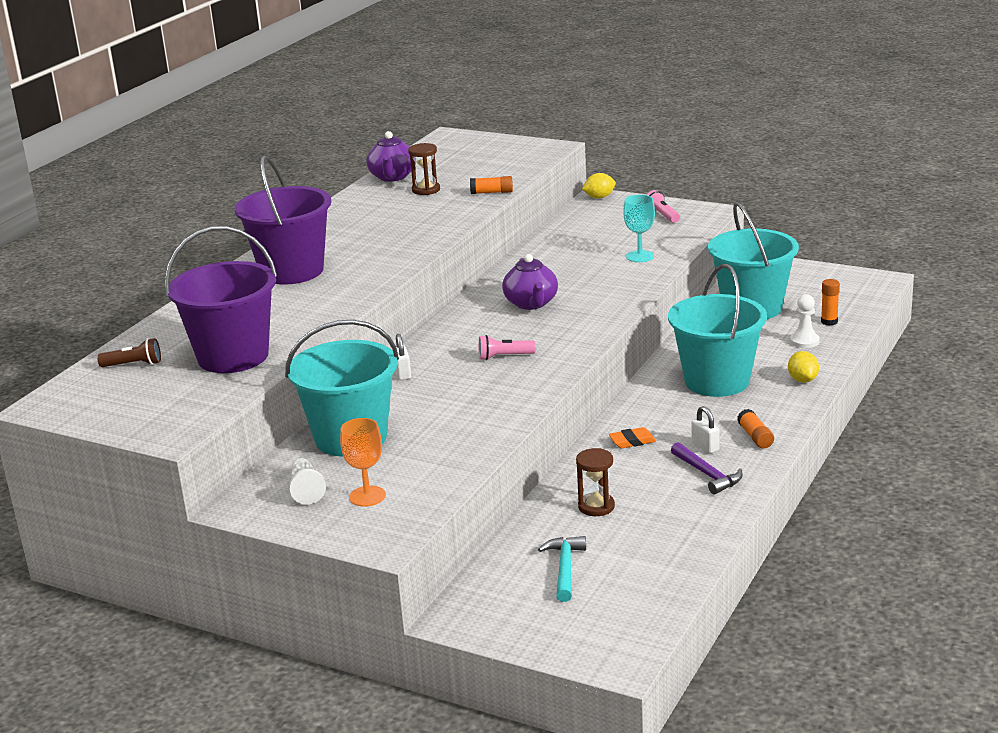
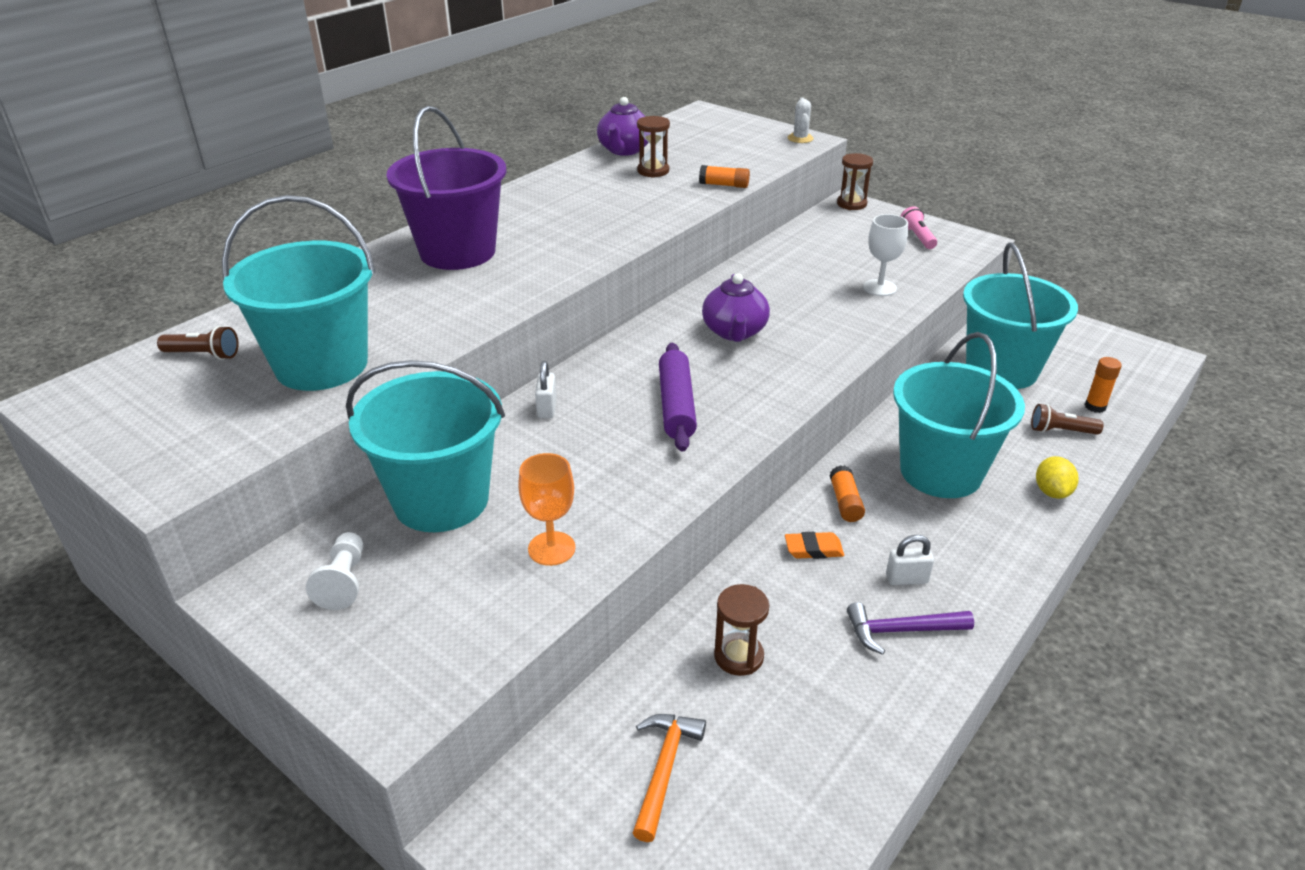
camera: 10 degrees right, 10 degrees up
(233, 356) = (321, 365): purple bucket -> turquoise bucket
(367, 496) = (414, 612): orange goblet -> orange goblet (551, 548)
(504, 357) = (677, 405): pink flashlight -> purple rolling pin
(544, 147) = (800, 138): none -> white cactus
(565, 568) = (664, 769): turquoise hammer -> orange hammer
(599, 197) = (851, 204): yellow lemon -> brown hourglass
(640, 256) = (879, 288): turquoise goblet -> white goblet
(705, 446) = (906, 579): white padlock -> white padlock turned 75 degrees counterclockwise
(707, 474) = (901, 631): purple hammer -> purple hammer turned 105 degrees clockwise
(755, 437) = (976, 576): orange glue stick -> orange glue stick (845, 502)
(804, 341) = (1061, 431): white pawn -> brown flashlight

